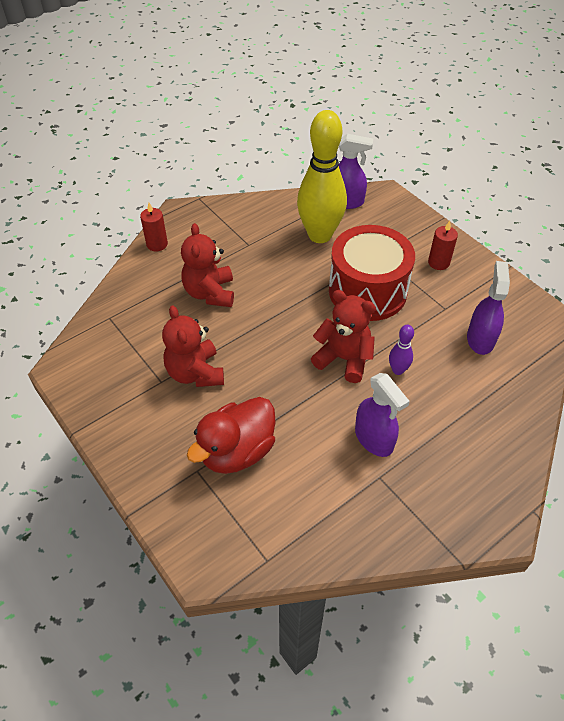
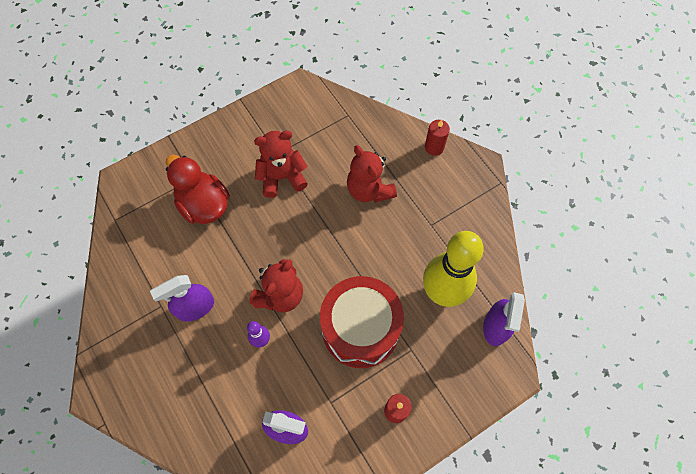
camera: 95 degrees right, 15 degrees up
(210, 293) = (369, 190): red teddy bear -> red teddy bear turned 120 degrees counterclockwise

